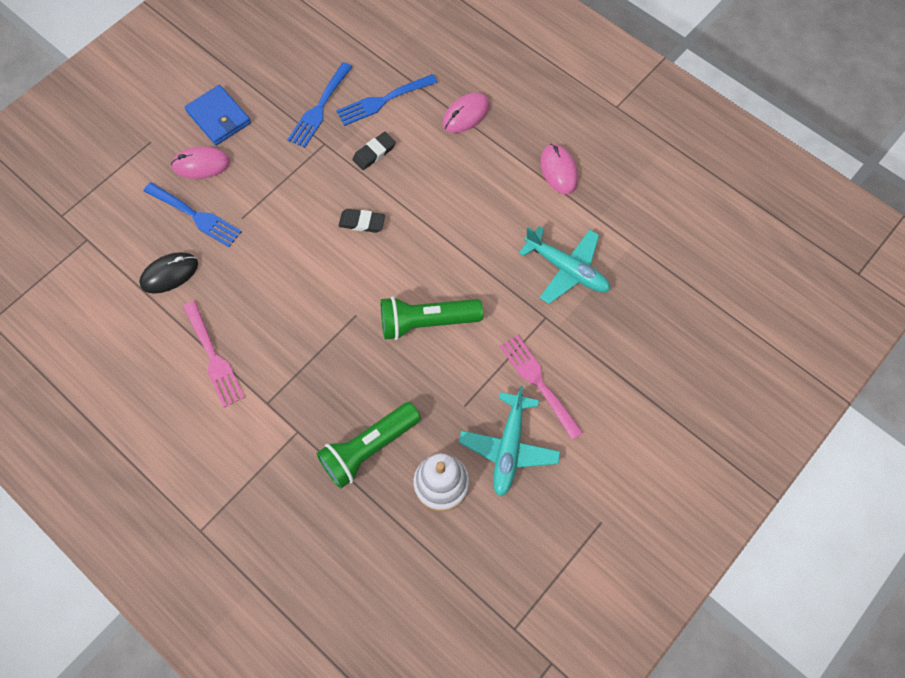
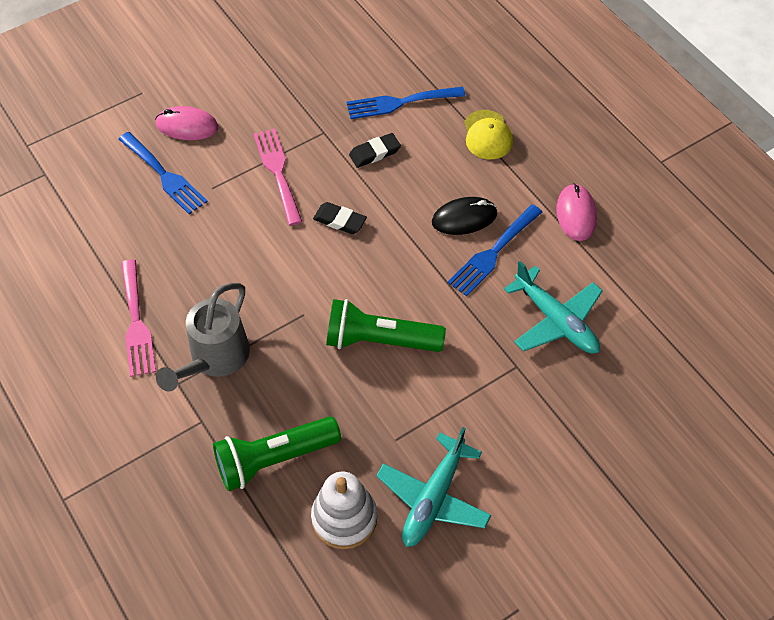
camera: 15 degrees right, 10 degrees down
(169, 274) = (118, 227): black mouse -> black mouse (464, 218)
(219, 117) = (220, 84): blue wallet -> none
(291, 374) = (214, 359): none -> grey watering can
(319, 108) = (329, 96): blue fork -> blue fork (493, 253)
(466, 114) = (487, 135): pink mouse -> yellow cap
(538, 382) = (488, 435): pink fork -> pink fork (277, 172)

